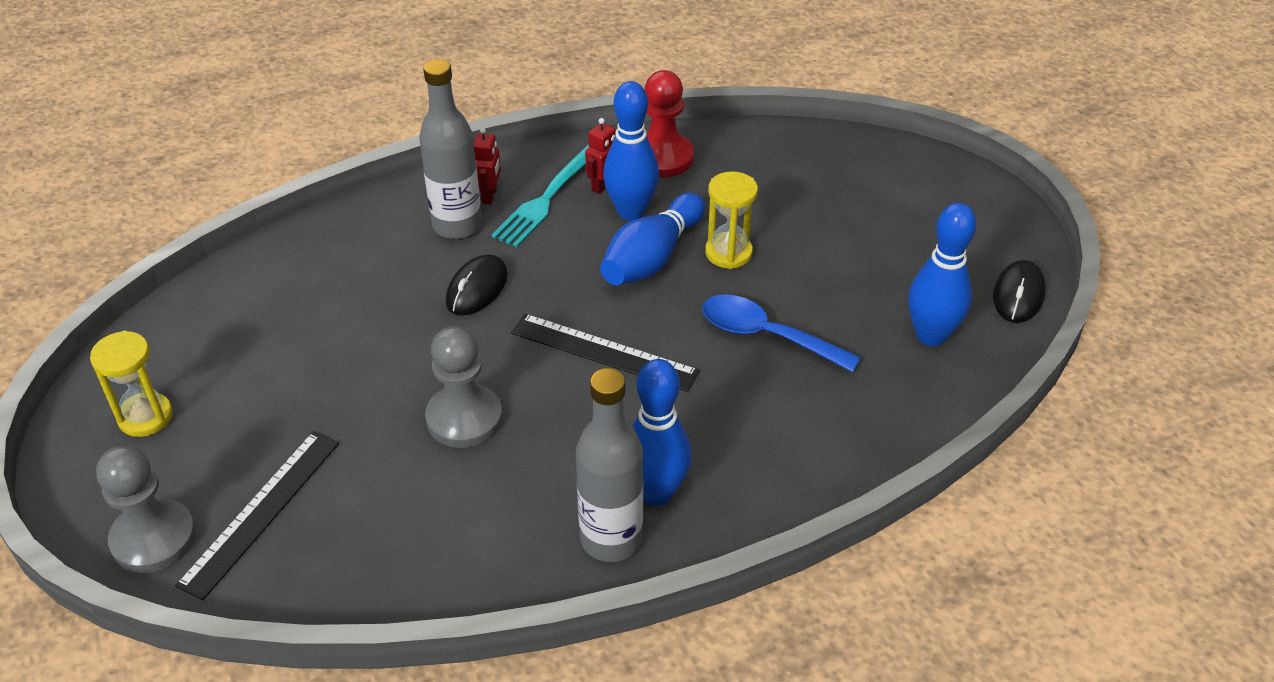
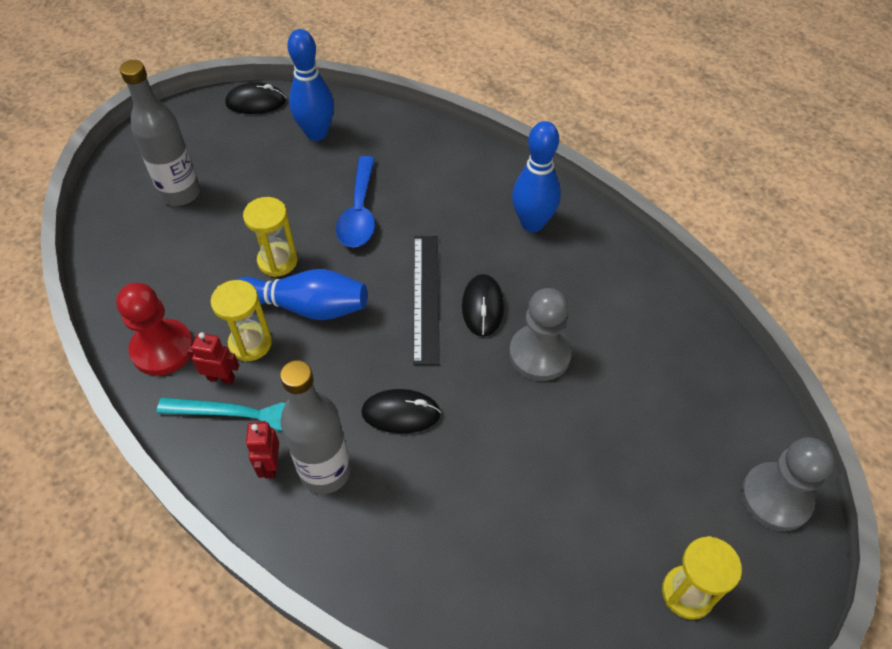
camera: 115 degrees left, 10 degrees up
(261, 512) = (703, 439): black ruler -> none
(489, 195) = (270, 465): red robot -> red robot turned 75 degrees counterclockwise
(559, 394) = (482, 307): none -> black mouse
(611, 539) = (581, 232): grey bottle -> grey bottle (180, 193)
(631, 211) = (250, 343): blue bowling pin -> yellow hourglass

